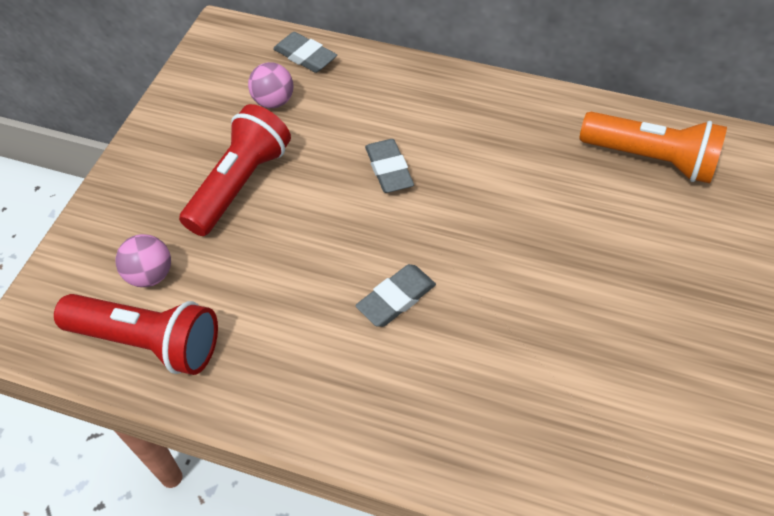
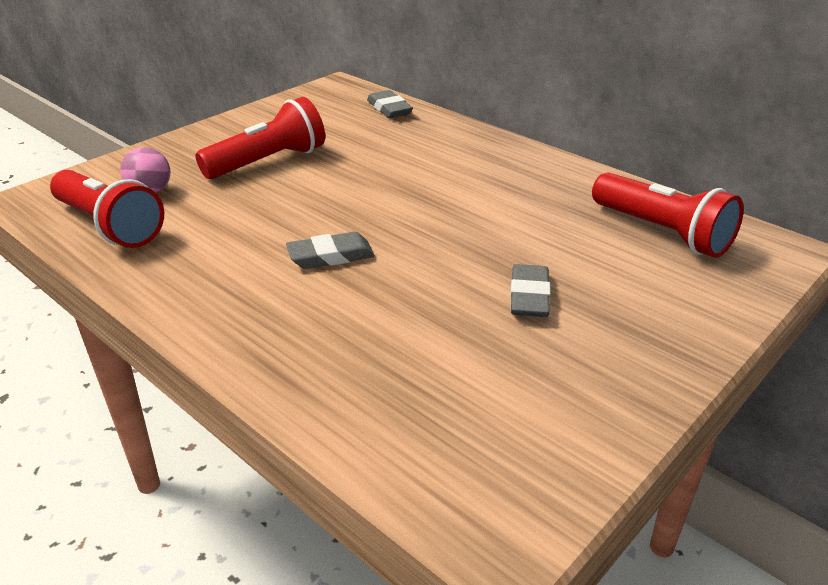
camera: 25 degrees right, 20 degrees down
(273, 101) = (339, 126): pink ball -> none
(388, 169) = (398, 182): grey eraser -> grey eraser (529, 296)
(650, 159) = (662, 232): orange flashlight -> red flashlight

